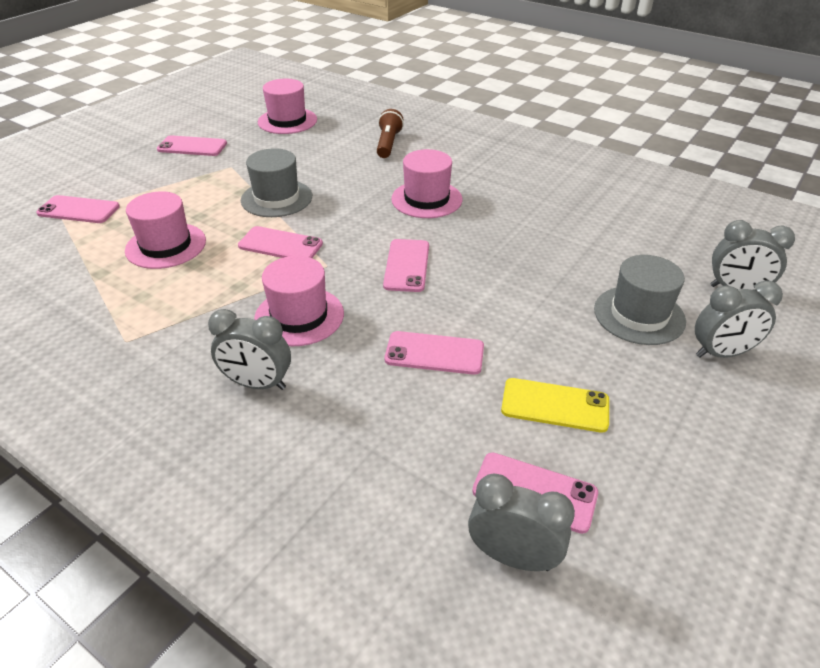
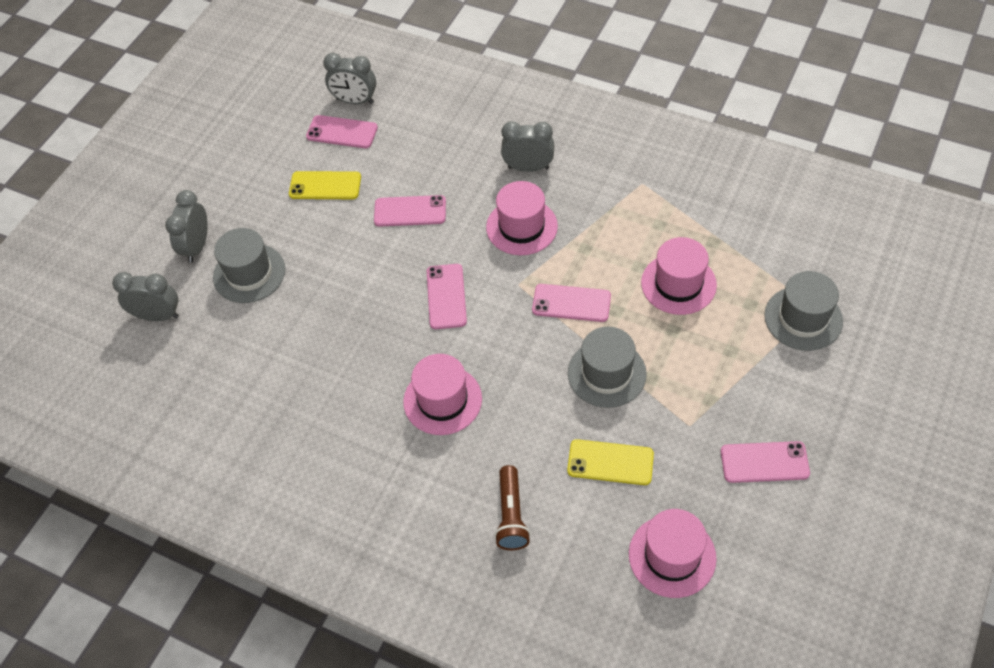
camera: 175 degrees right, 15 degrees up
(78, 210) = (803, 318): pink phone -> grey hat
(303, 157) = (610, 462): none -> yellow phone
(721, 353) = (197, 246): grey clock -> grey clock turned 60 degrees counterclockwise

